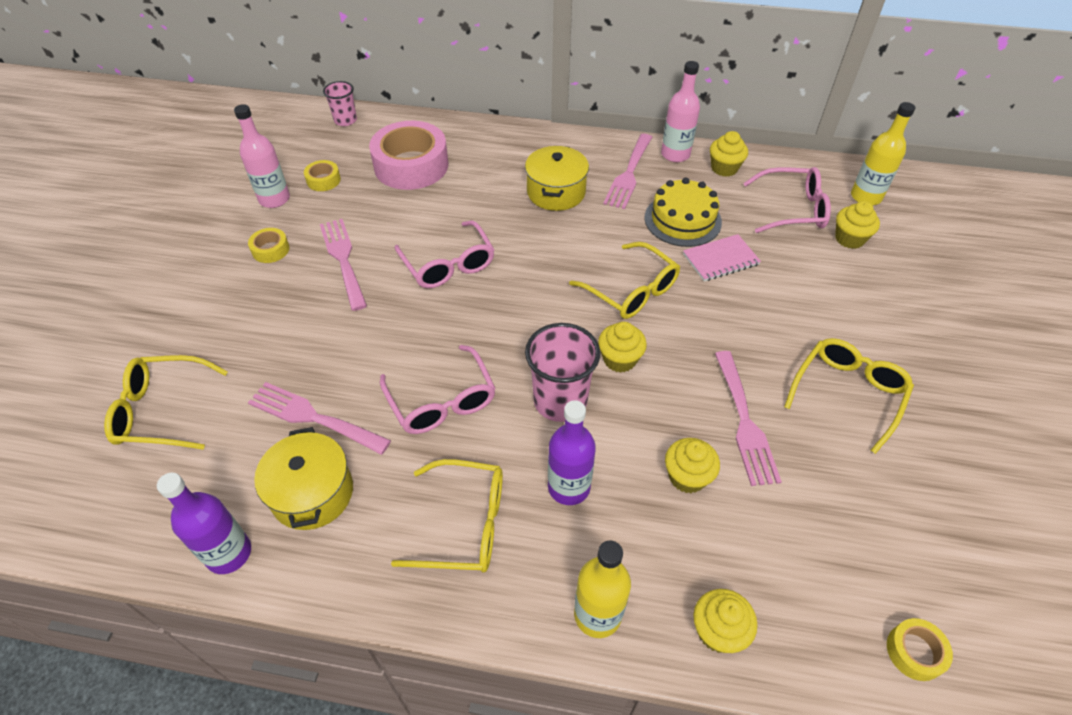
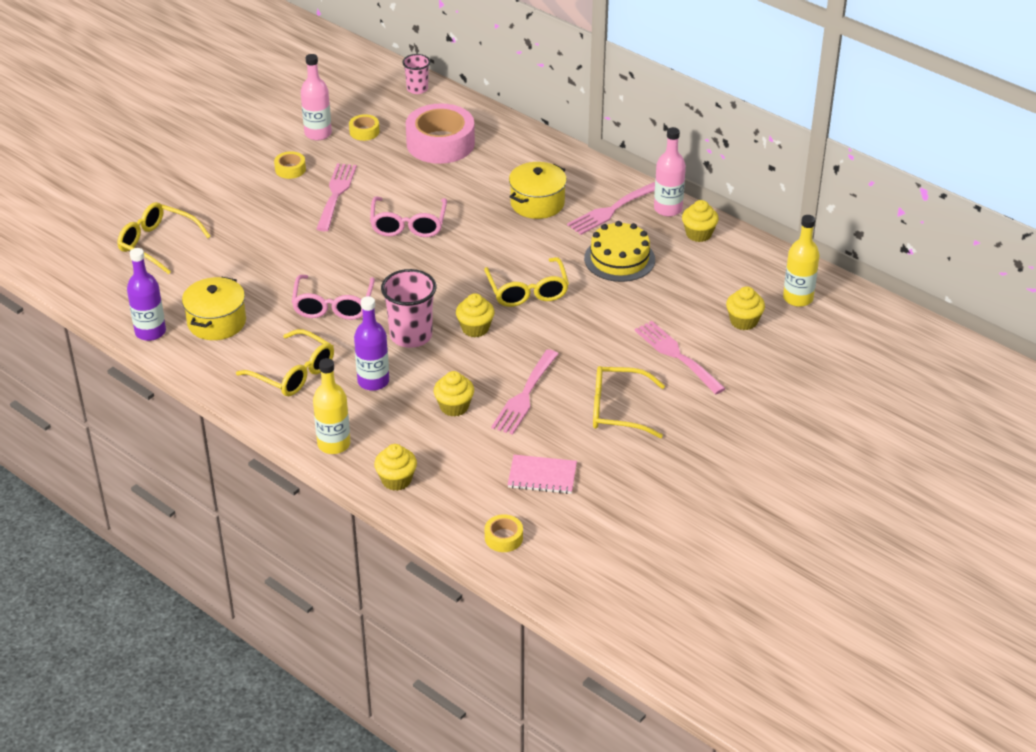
camera: 30 degrees right, 10 degrees down
(313, 417) = (245, 283): pink fork -> pink fork (676, 355)
(720, 259) = (619, 296): pink notebook -> pink notebook (542, 476)
(792, 209) = (721, 284): pink glasses -> none
(847, 393) = (617, 410): yellow glasses -> yellow glasses turned 150 degrees counterclockwise

